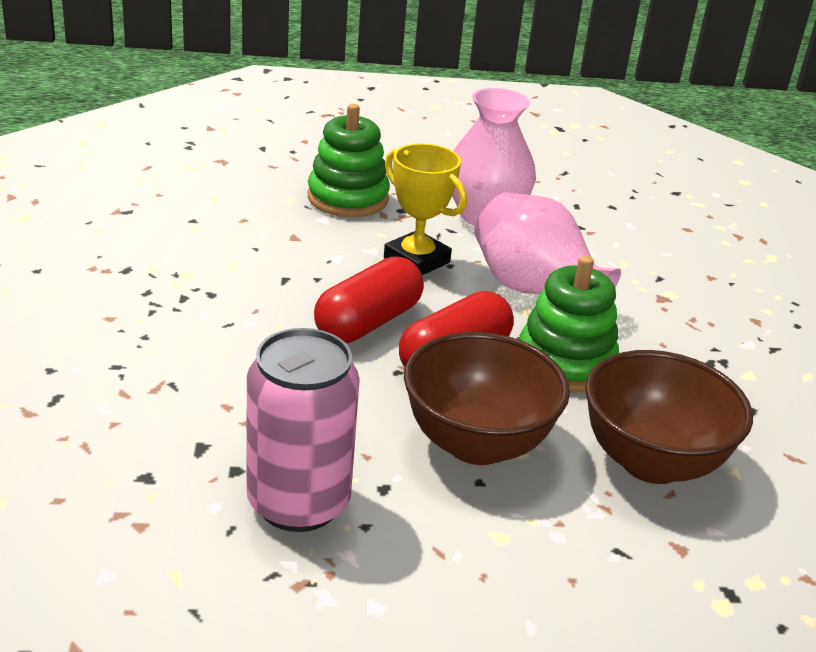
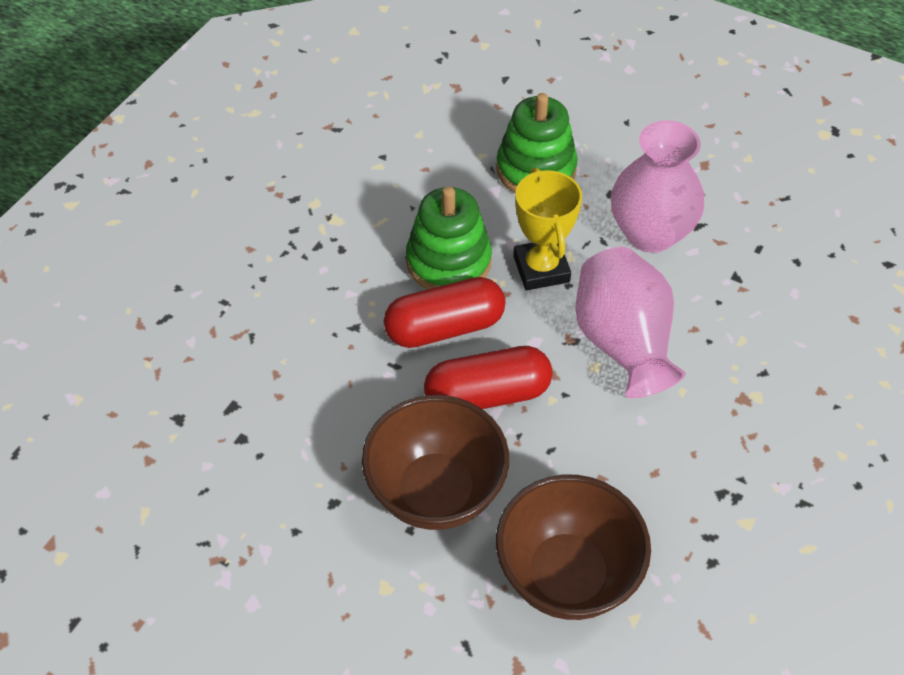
camera: 35 degrees right, 20 degrees up
(298, 503) = (263, 488): pink can -> none
(565, 363) = (581, 439): green stacking toy -> green stacking toy (448, 262)

